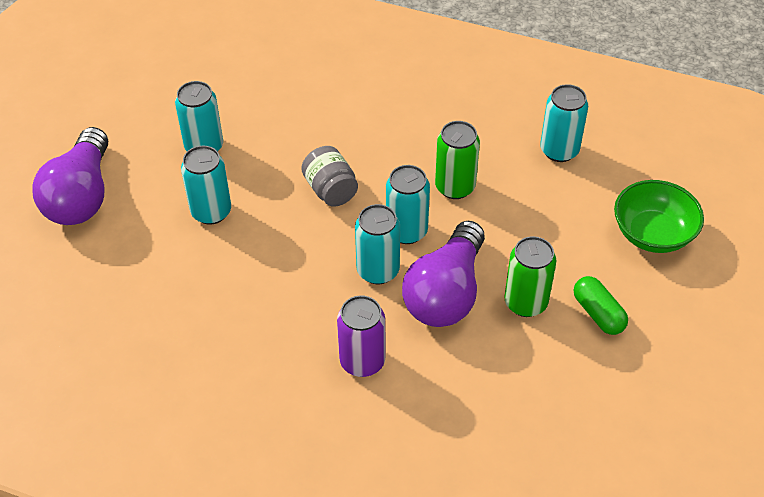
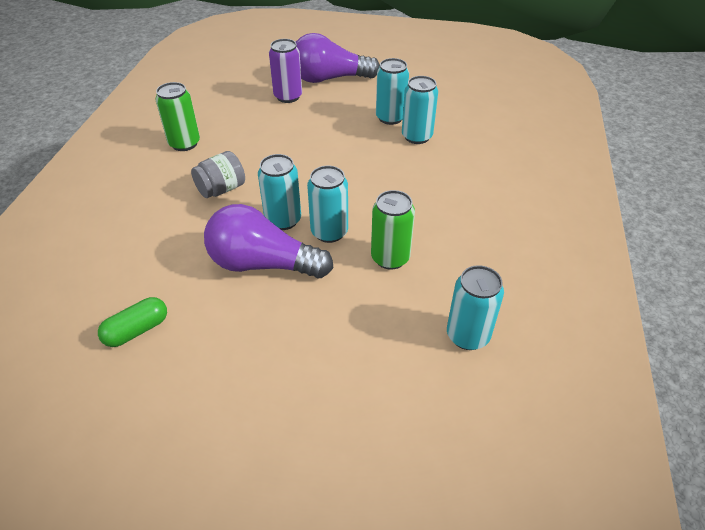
camera: 80 degrees right, 5 degrees down
(211, 212) = (328, 130): turquoise can -> turquoise can (417, 137)
(330, 190) = (365, 184): grey jar -> grey jar (221, 189)
(362, 361) = (190, 222): purple can -> purple can (288, 96)
(525, 302) = (256, 321): green can -> green can (184, 143)
(598, 313) = (246, 383): green capsule -> green capsule (137, 330)
(652, 234) = (366, 433): green bowl -> none

